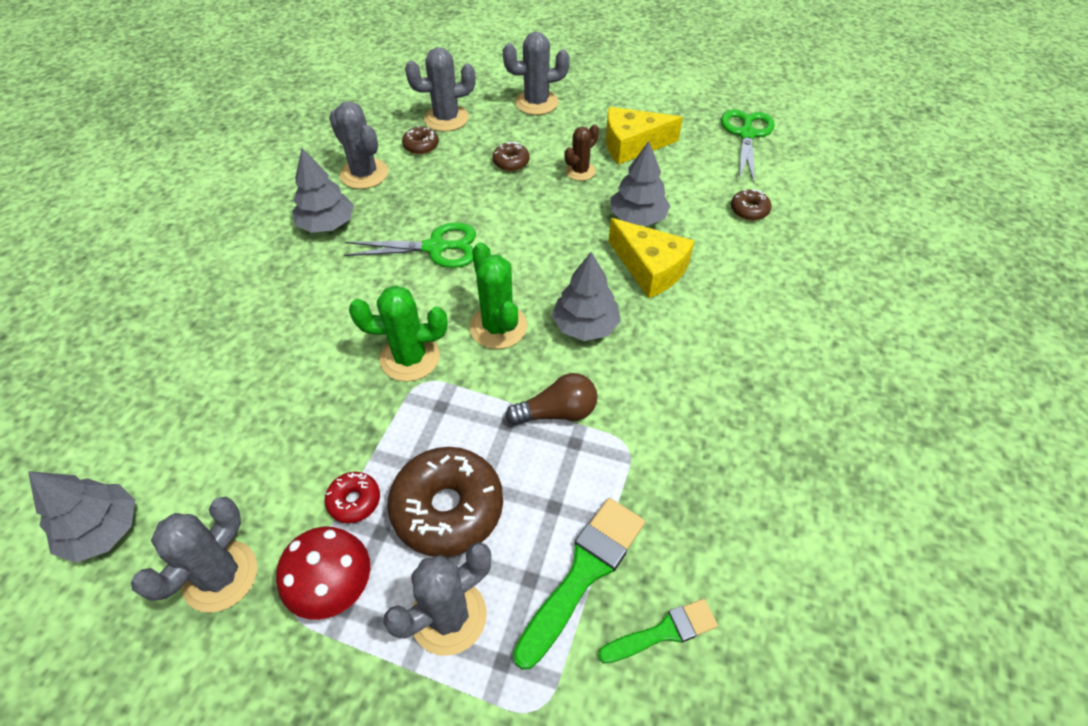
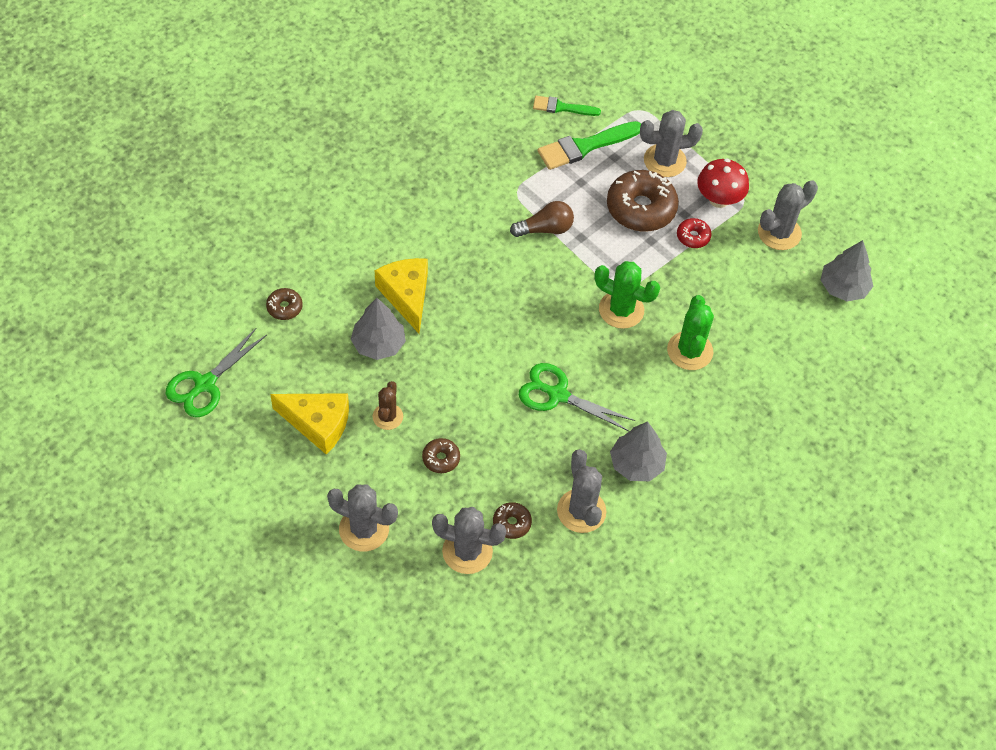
camera: 155 degrees left, 5 degrees up
(498, 327) = (548, 303): green cactus -> green cactus (690, 351)
(557, 412) = (545, 229): brown light bulb -> brown light bulb turned 150 degrees clockwise
(580, 171) = (388, 417): brown cactus -> brown cactus turned 60 degrees counterclockwise
(585, 325) = (487, 275): grey tree -> none

